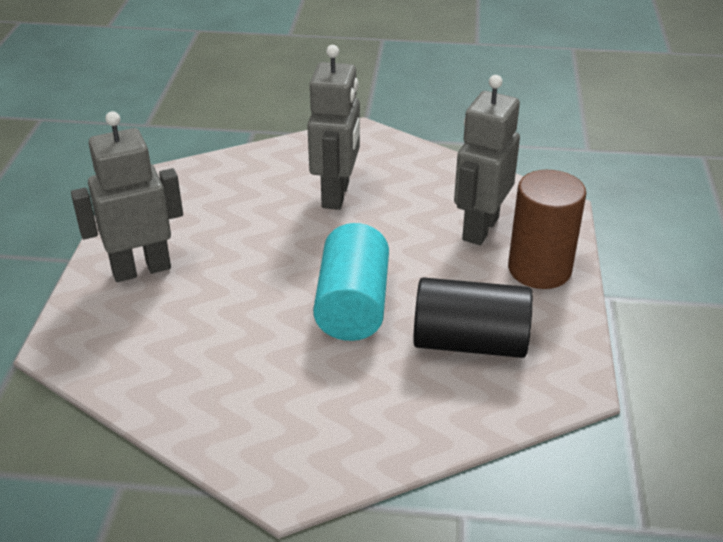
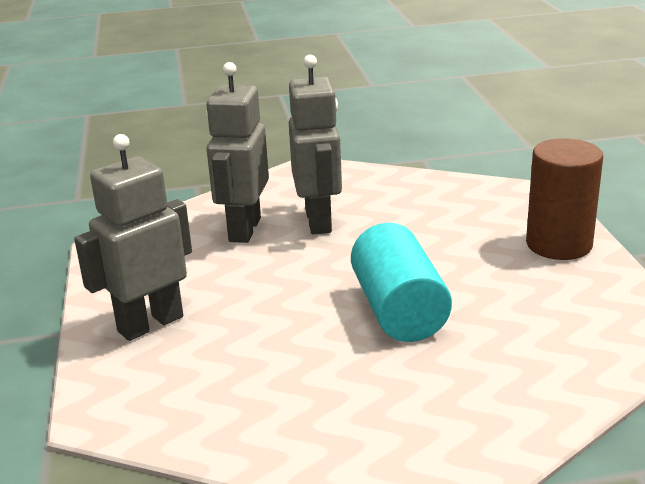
camera: 15 degrees left, 10 degrees down
(469, 342) = (537, 317): black cylinder -> none
(479, 228) = (478, 223): grey robot -> grey robot (244, 229)

